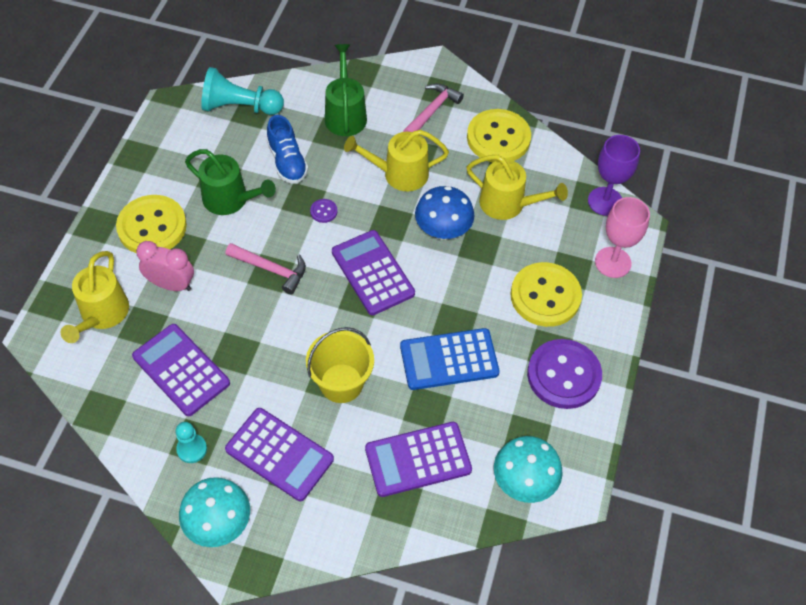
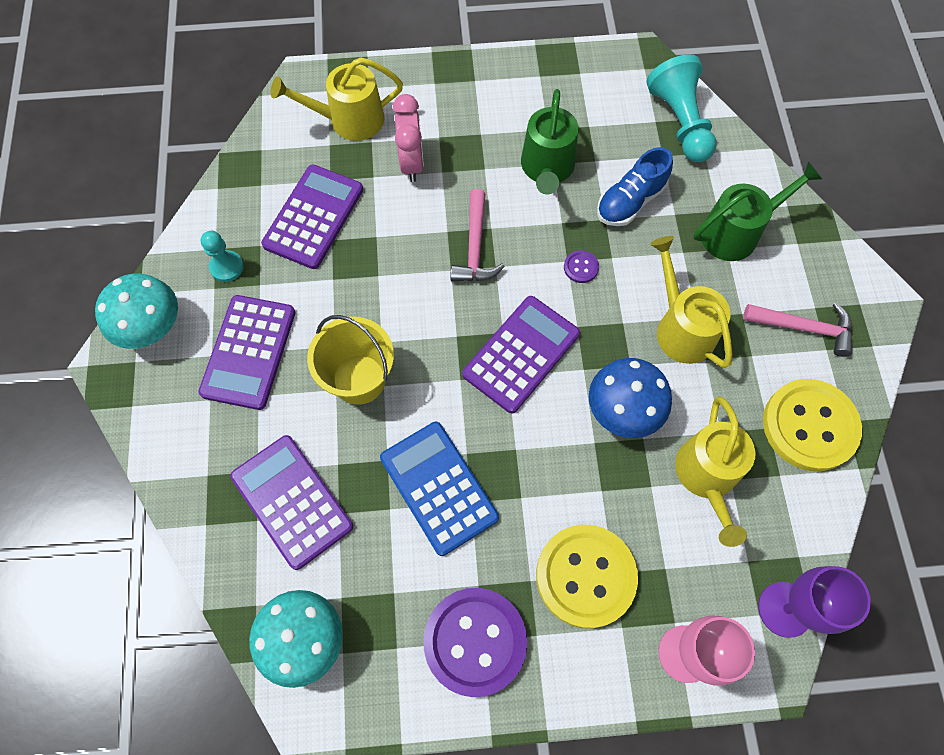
camera: 70 degrees right, 10 degrees up
(152, 227) = (474, 114): yellow button -> none

